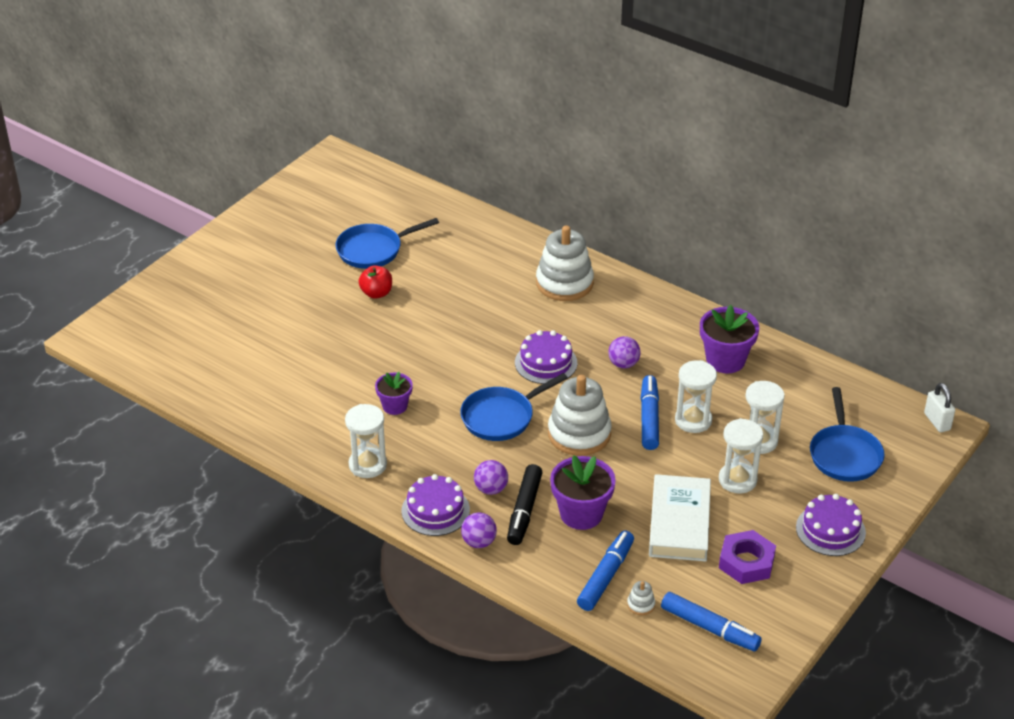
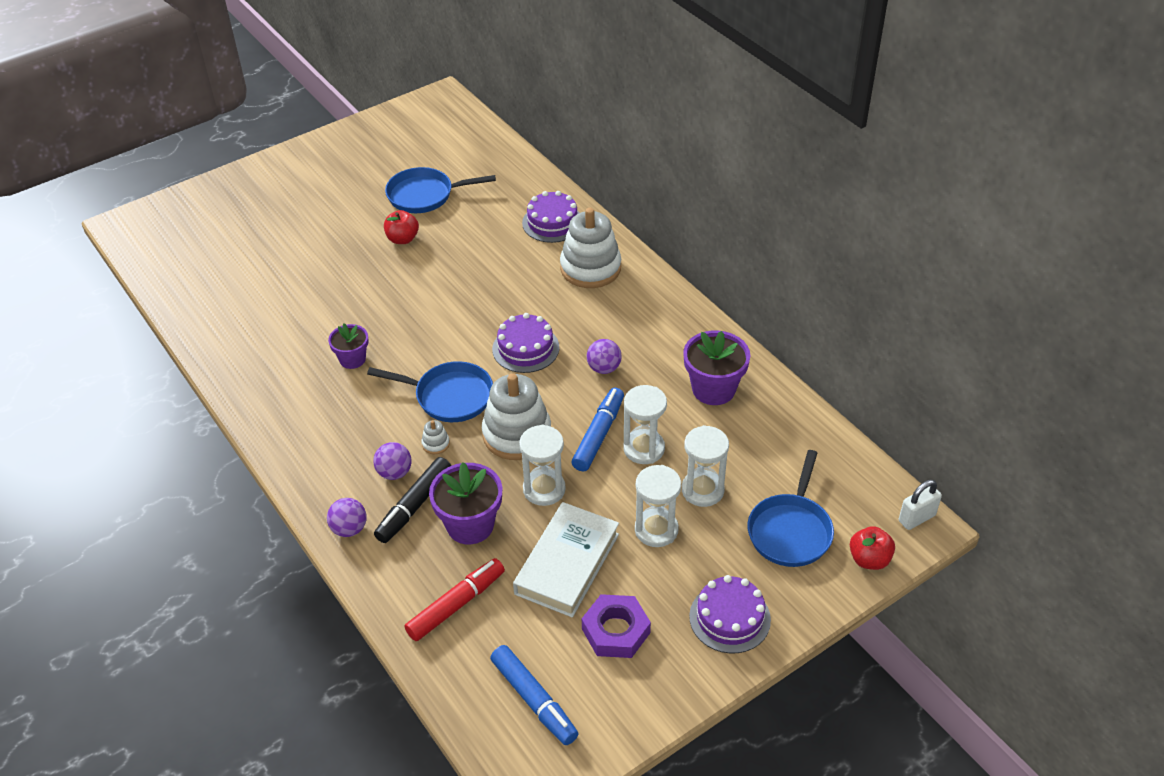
camera: 20 degrees right, 5 degrees up
(367, 465) = (291, 415): white hourglass -> white hourglass (544, 489)
(435, 510) = (327, 482): purple cake -> purple cake (552, 222)
(501, 417) = (449, 396): blue pan -> blue pan turned 150 degrees counterclockwise
(606, 576) = (456, 605): blue marker -> red marker
(641, 605) = (475, 649): white stacking toy -> white stacking toy (435, 444)
(916, 461) = (869, 559): none -> red apple
(937, 422) = (916, 518): white padlock -> white padlock turned 60 degrees clockwise

